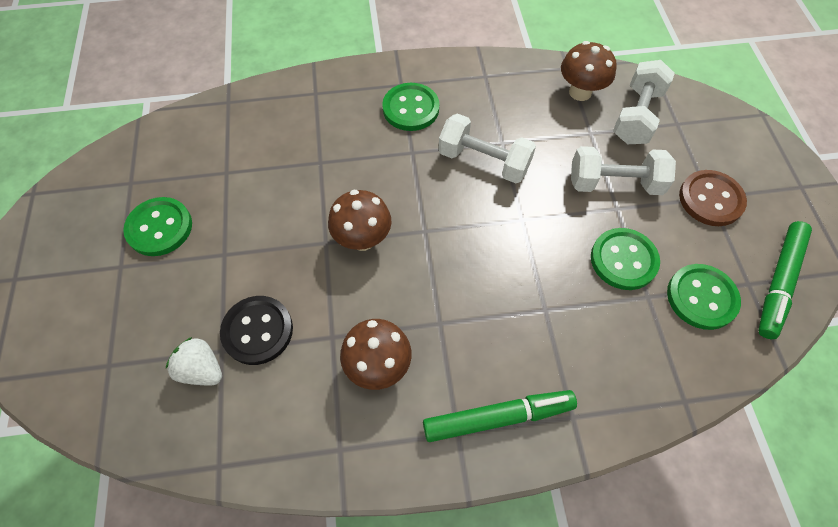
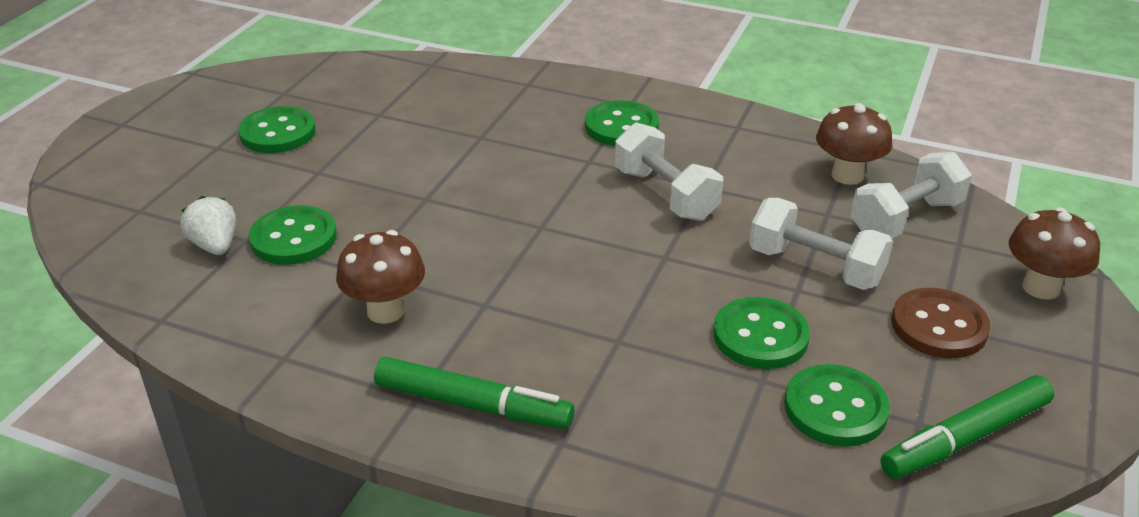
camera: 30 degrees right, 25 degrees down
(257, 331) = (293, 238): black button -> green button
(362, 239) = (467, 209): brown mushroom -> brown mushroom (1041, 287)

